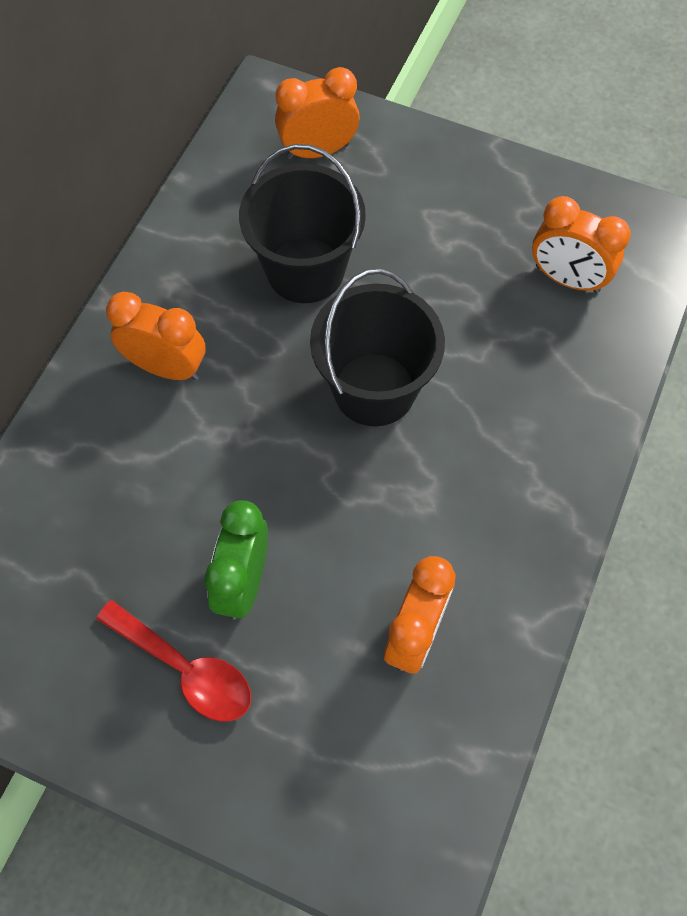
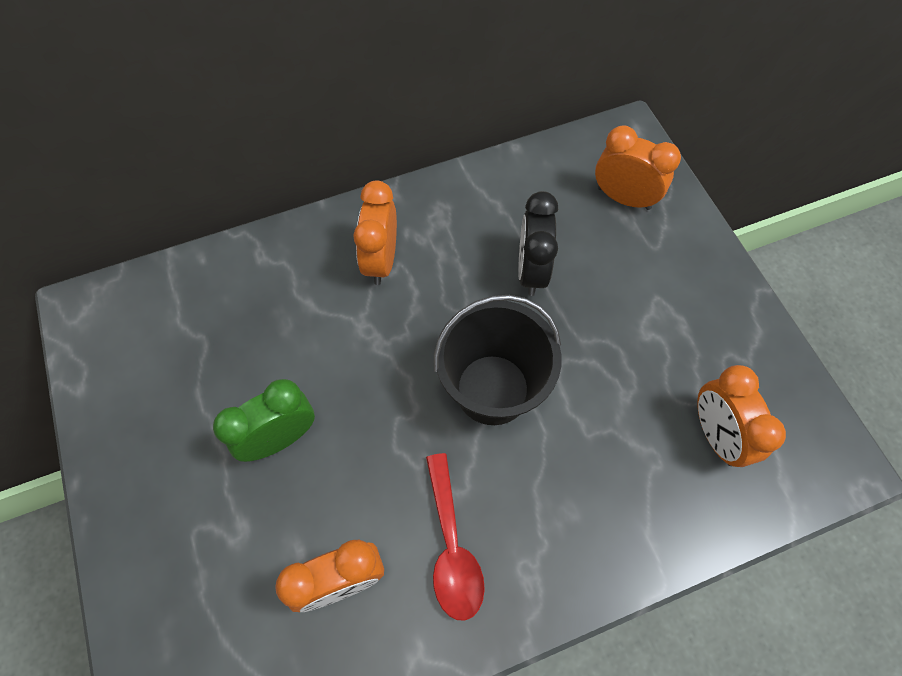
camera: 45 degrees right, 0 degrees up
(166, 367) = (381, 260): orange clock -> orange clock turned 150 degrees counterclockwise
(186, 669) = (193, 459): red spoon -> red spoon (452, 547)
(305, 270) = (531, 270): black bucket -> black clock

